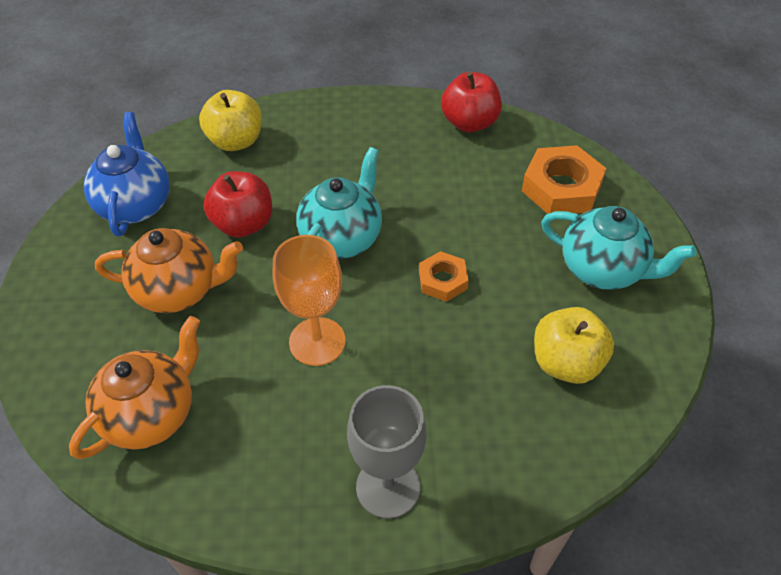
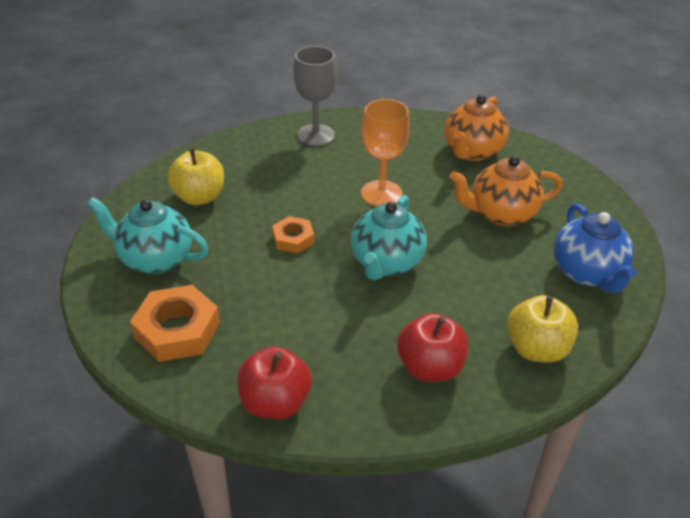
camera: 170 degrees right, 10 degrees down
(243, 224) = (479, 266): red apple -> red apple (430, 367)

